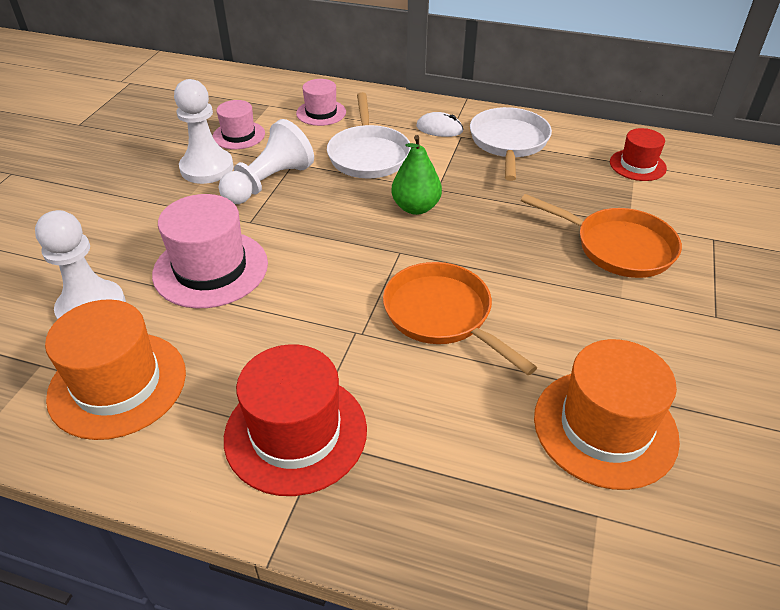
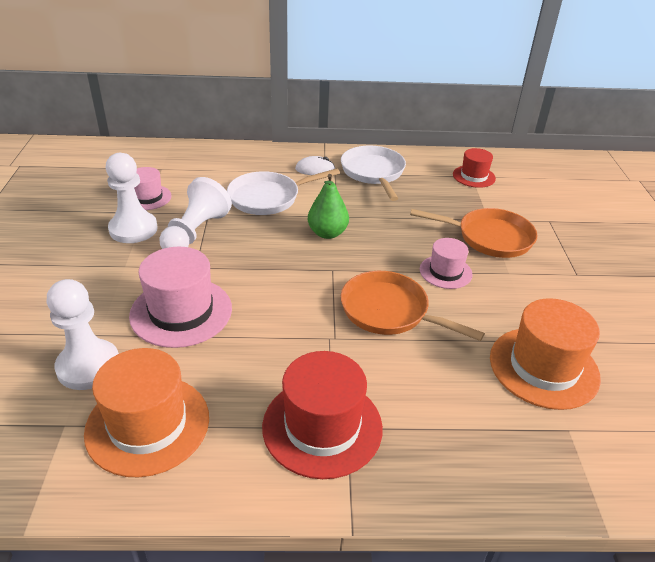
camera: 20 degrees left, 5 degrees down
(321, 113) = (211, 169): pink hat -> pink hat (445, 272)
(368, 155) = (268, 198): white pan -> white pan turned 90 degrees clockwise

